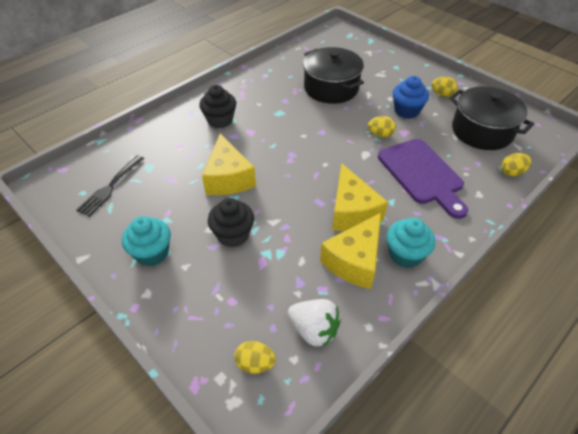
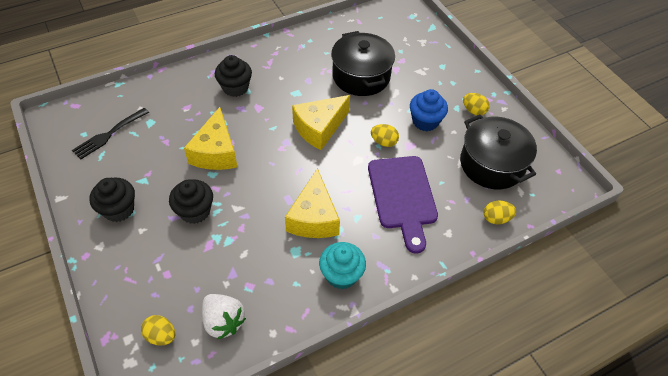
camera: 15 degrees right, 5 degrees up
(152, 253) = (119, 209): turquoise cupcake -> black cupcake
(355, 261) = (291, 267): yellow cheese -> yellow cheese (319, 128)

